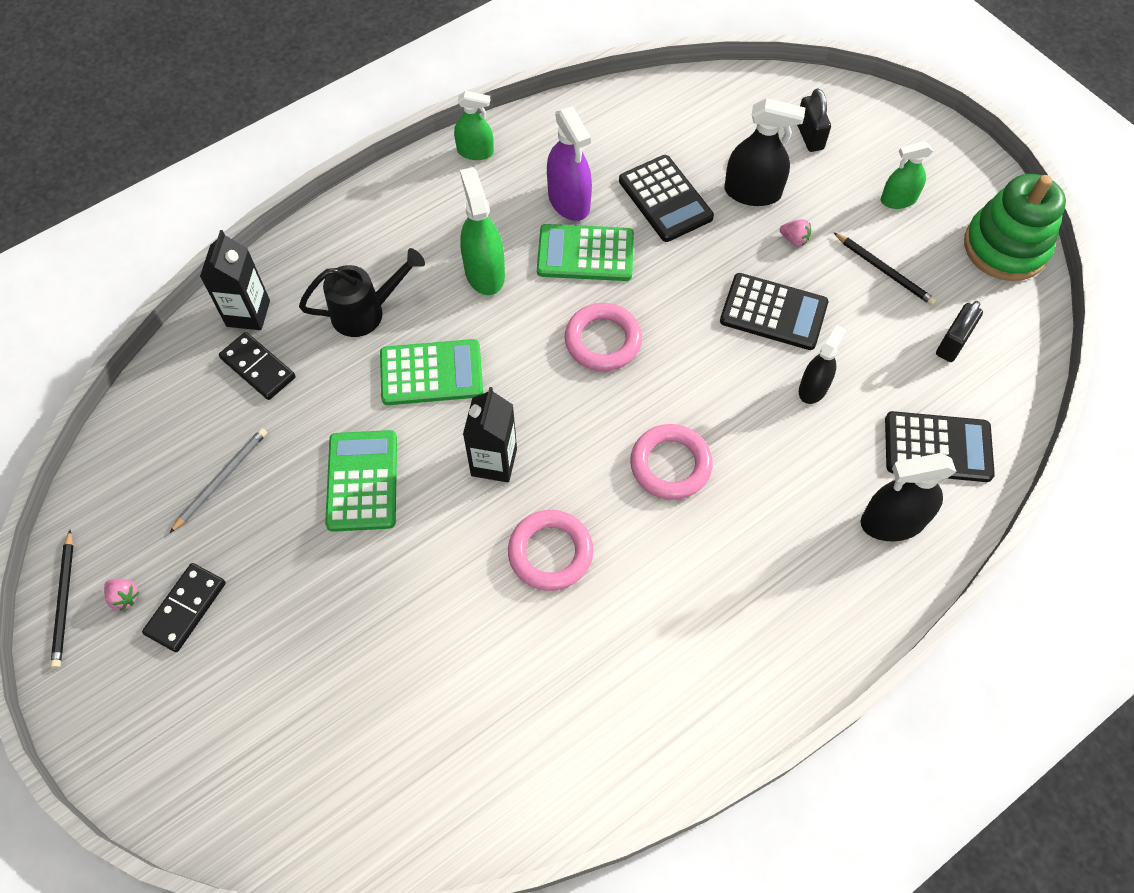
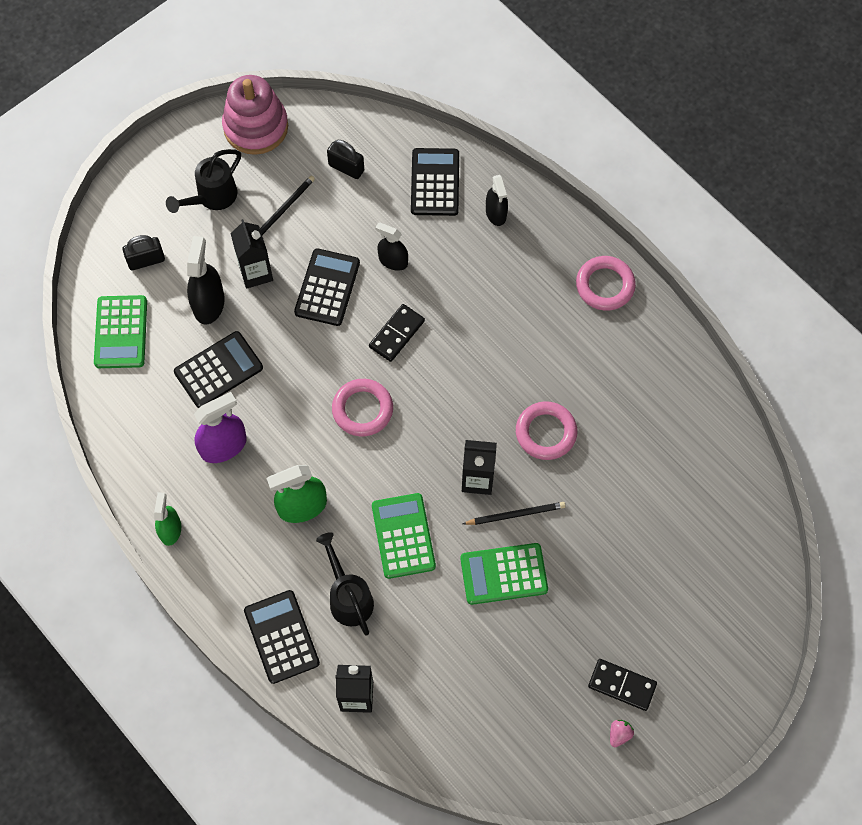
camera: 95 degrees left, 5 degrees up
(64, 601) = (629, 780): black pencil -> black pencil (516, 514)
(221, 479) = (514, 683): grey pencil -> none
(258, 368) = (410, 676): black domino -> black domino (396, 334)
(333, 246) = (281, 637): none -> black calculator
(585, 254) = (278, 429): green calculator -> green calculator (121, 332)
(670, 465) = (467, 356): pink ring -> pink ring (605, 285)
(794, 239) = (256, 273): pink strawberry -> black carton
(892, 522) = (496, 213): black spray bottle -> black spray bottle, size x0.66
(898, 200) = (212, 197): green spray bottle -> black watering can
(1005, 247) = (256, 127): green stacking toy -> pink stacking toy

